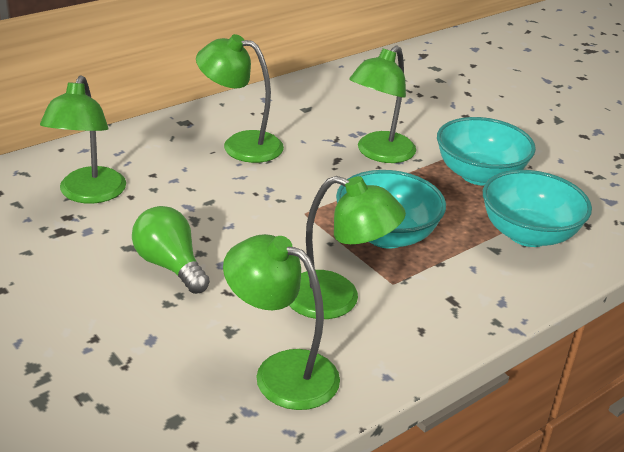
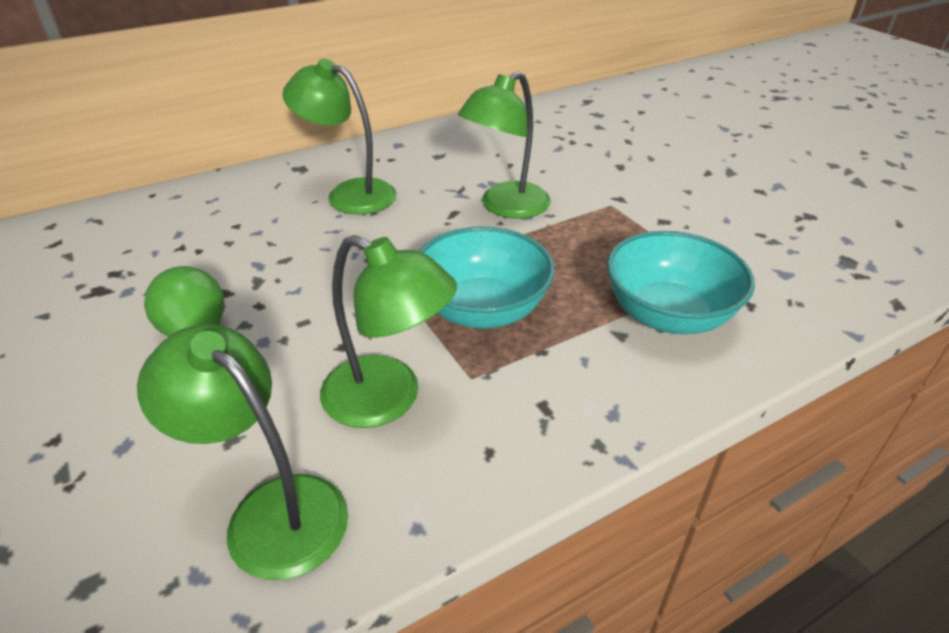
camera: 10 degrees right, 5 degrees up
(89, 194) = (152, 246): green lamp -> none
(479, 175) = (620, 235): turquoise bowl -> none

